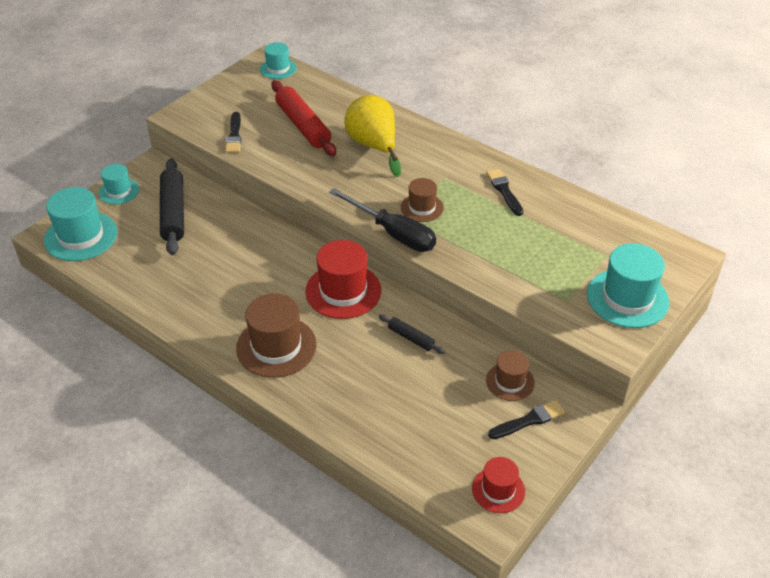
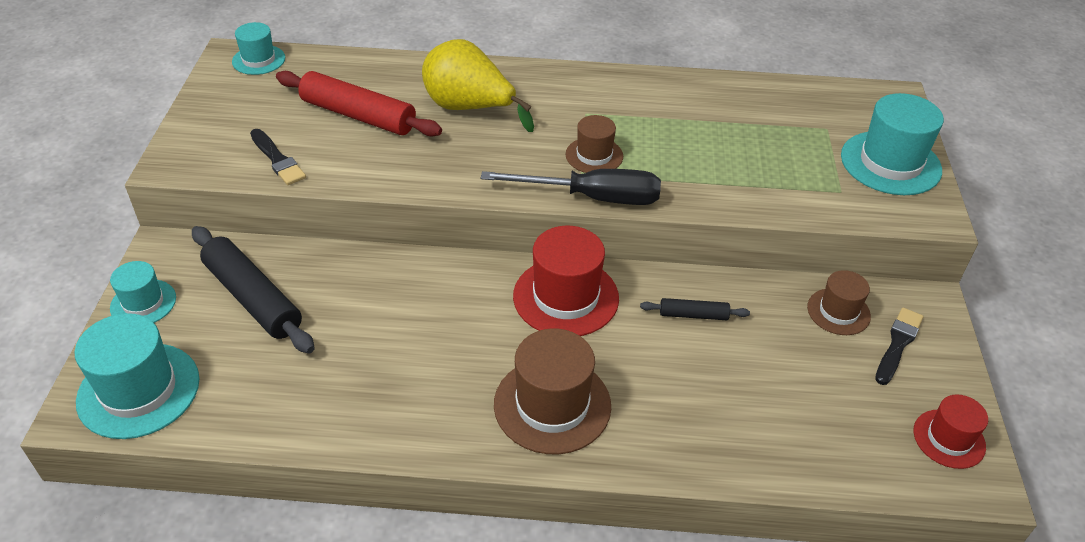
camera: 35 degrees left, 0 degrees up
(504, 191) = (661, 102): black brush -> none

